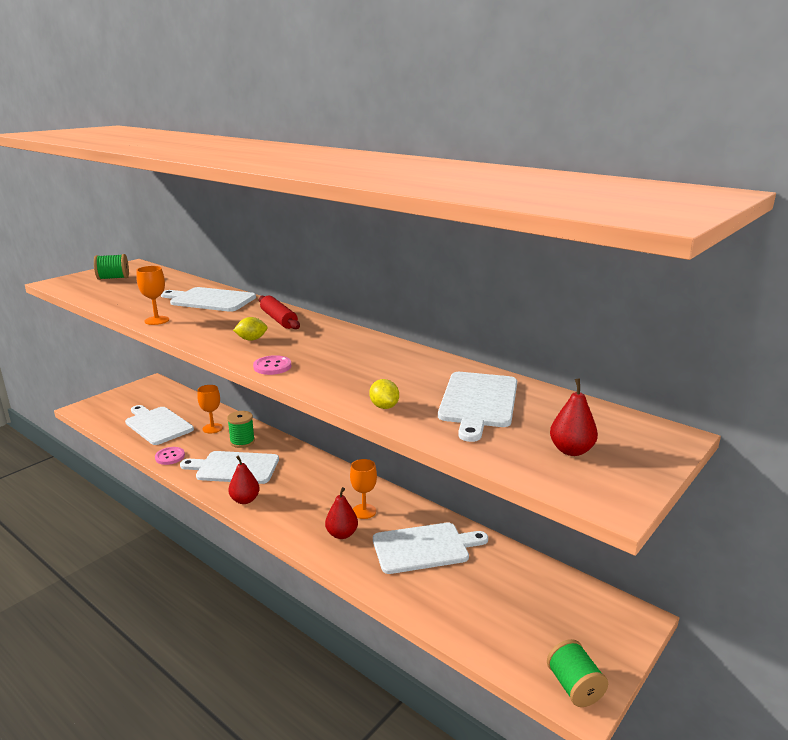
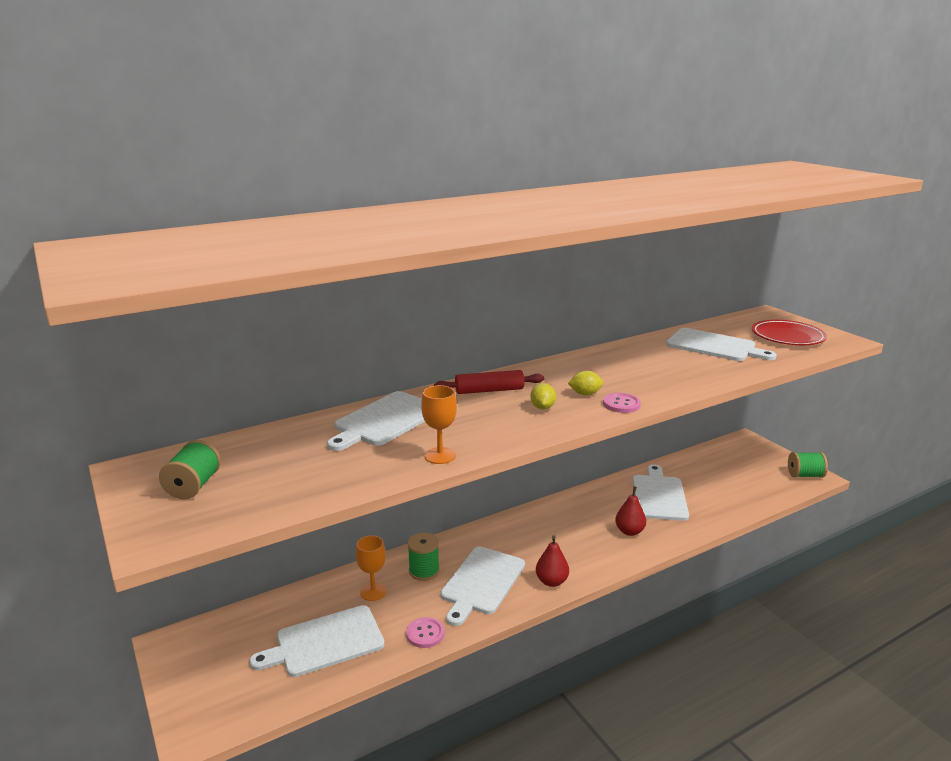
camera: 70 degrees left, 0 degrees up
(364, 511) = (598, 514): orange goblet -> none
(384, 406) = (717, 374): yellow lemon -> yellow lemon (585, 394)
(571, 450) = (787, 337): red pear -> red plate

